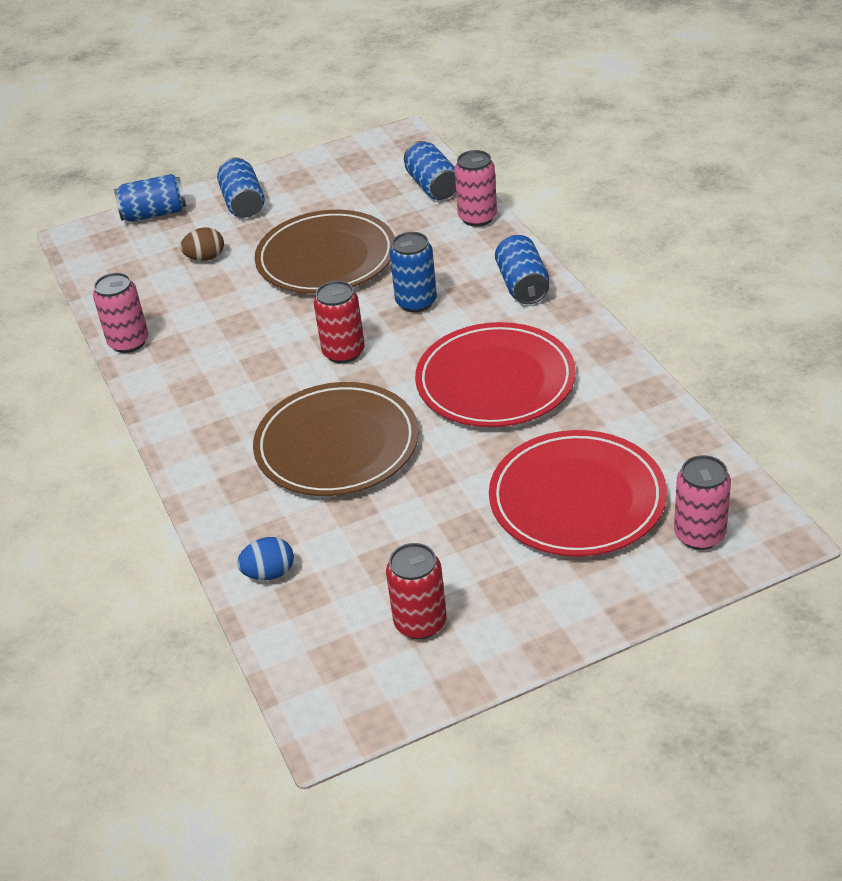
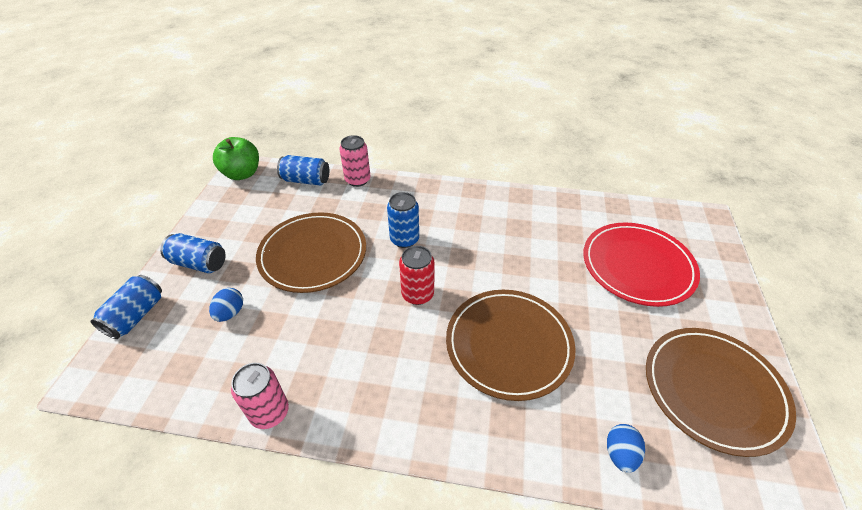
camera: 60 degrees left, 5 degrees up
(205, 258) = (230, 313): brown egg -> blue egg
(392, 143) = (242, 174): none -> green apple
(420, 623) = (713, 390): red can -> brown plate
(495, 381) = (510, 245): red plate -> none
(523, 285) = (437, 195): blue can -> none
(699, 535) = (693, 239): pink can -> none

